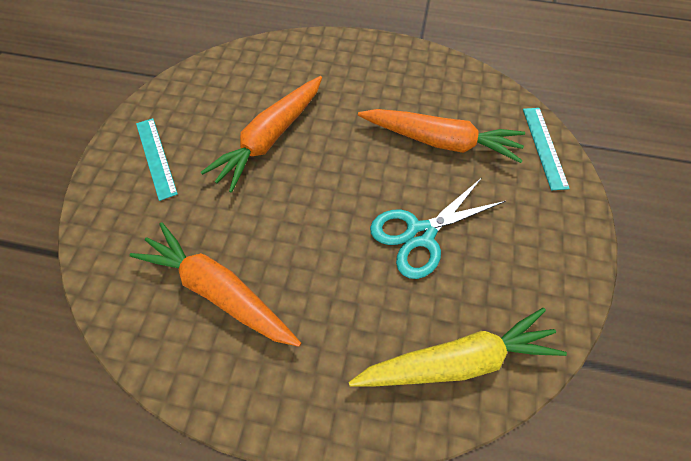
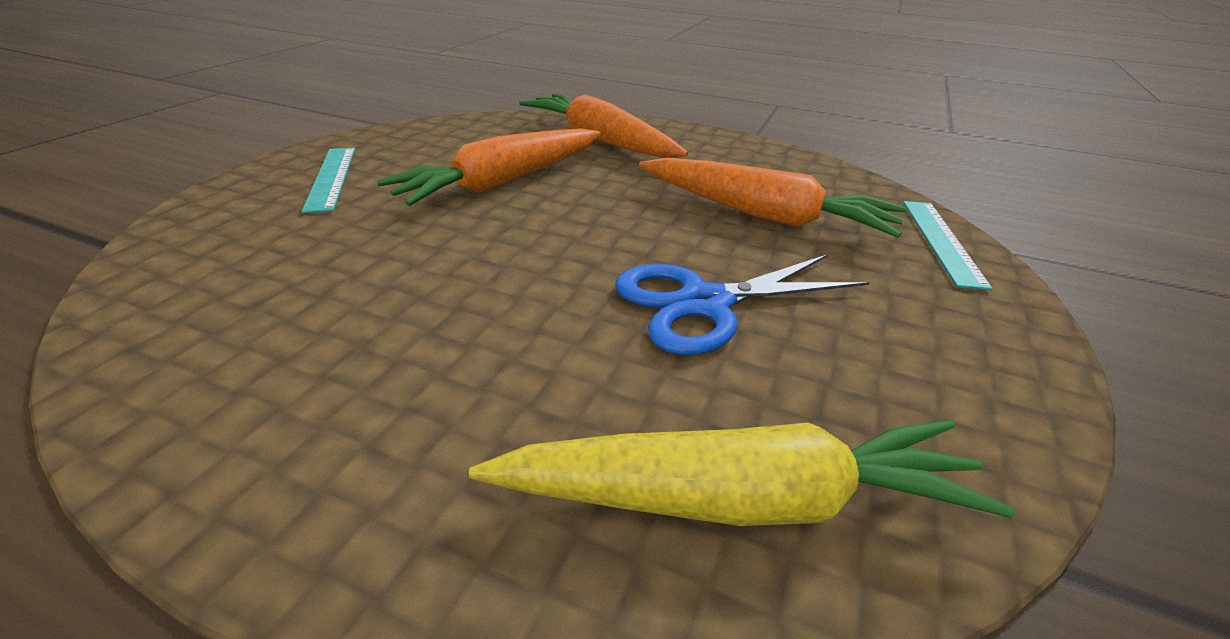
camera: 10 degrees right, 25 degrees down
(218, 290) = (314, 315): orange carrot -> orange carrot (600, 140)
(420, 234) = (705, 303): turquoise scissors -> blue scissors

